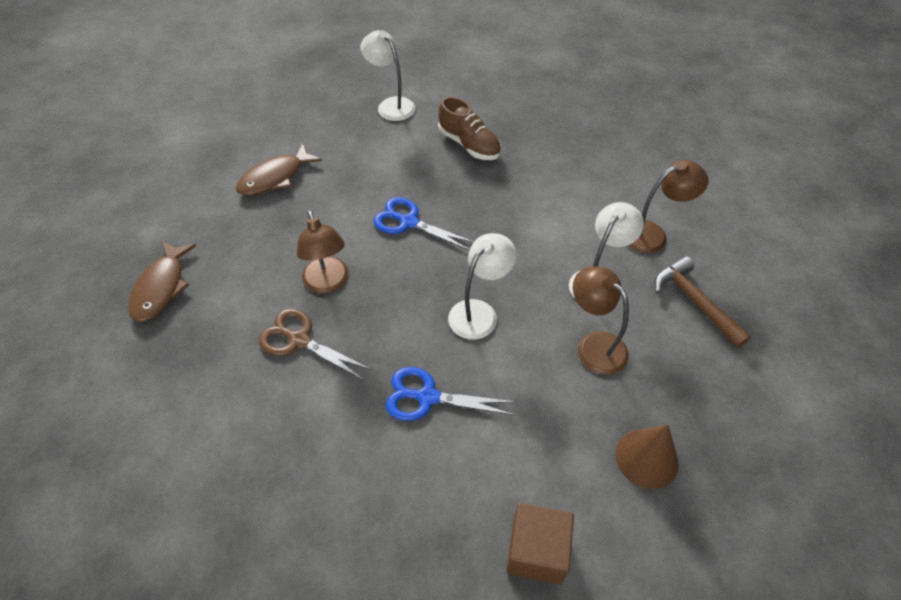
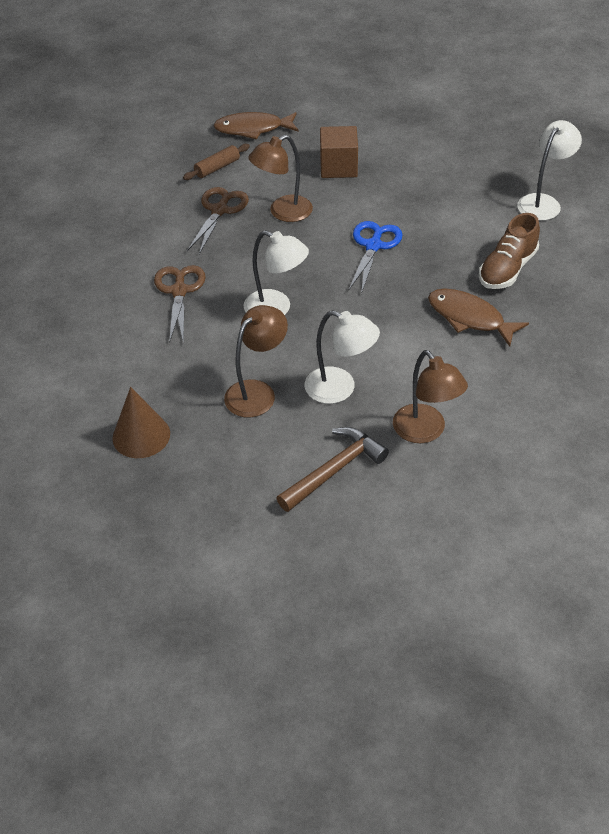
camera: 80 degrees right, 5 degrees down
(217, 332) = (217, 168): none -> brown rolling pin
(275, 177) = (398, 153): brown fish -> brown fish (469, 318)
(427, 397) = (179, 291): blue scissors -> brown scissors
(536, 551) = (53, 372): brown cube -> brown cube (338, 167)

